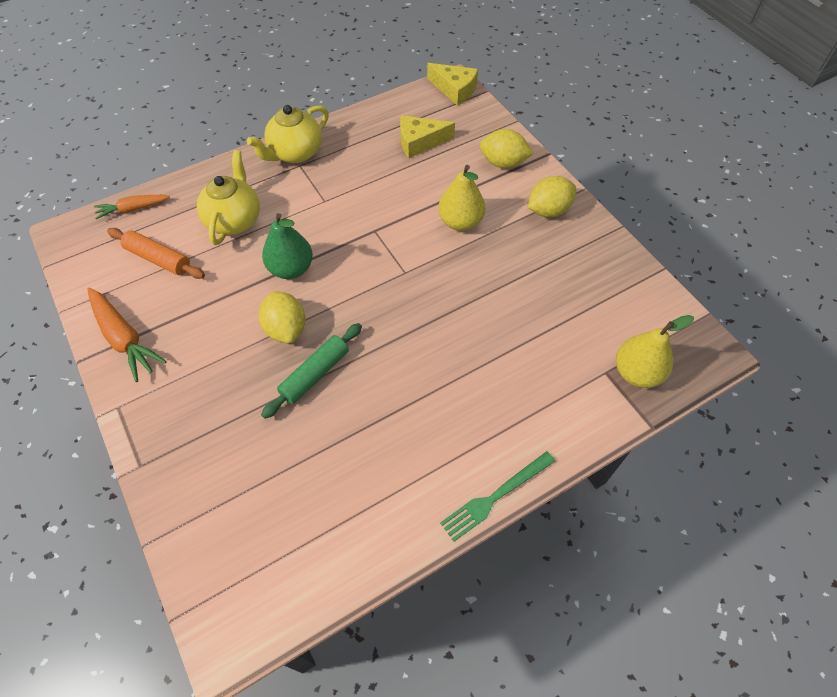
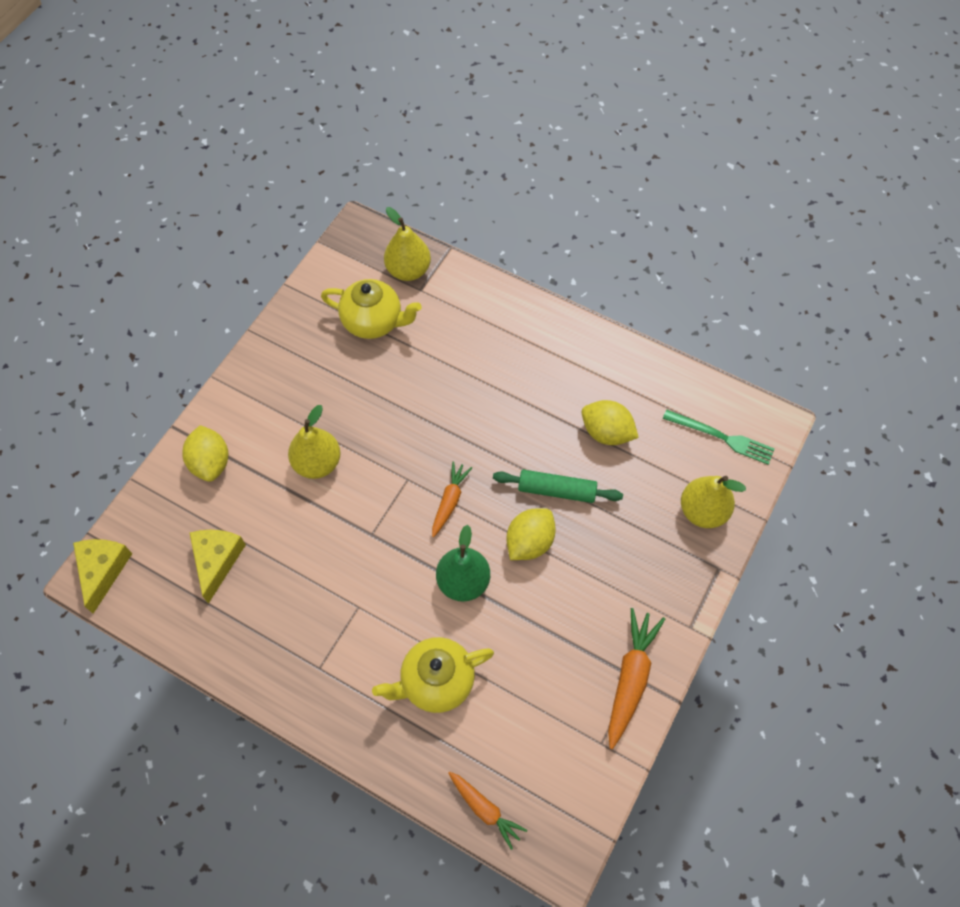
camera: 120 degrees left, 5 degrees up
(158, 259) = (529, 722): orange rolling pin -> none
(199, 488) = (702, 511): none -> yellow pear
(295, 153) = (302, 686): yellow teapot -> yellow teapot (373, 322)
(364, 291) = (449, 501): none -> orange carrot
(420, 142) = (217, 560): yellow cheese -> yellow cheese turned 135 degrees counterclockwise
(495, 497) = (569, 318): green fork -> green fork (722, 437)
(548, 210) = (260, 395): yellow lemon -> yellow lemon (606, 432)

